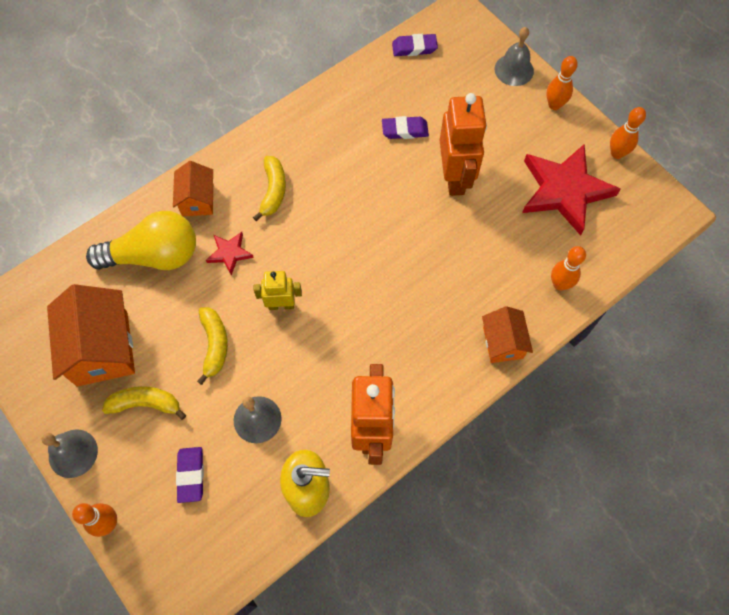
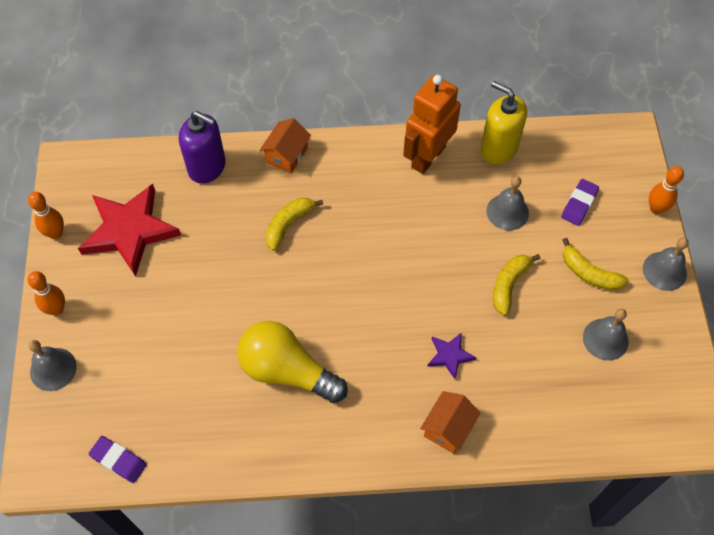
camera: 145 degrees left, 5 degrees down
(102, 348) = (605, 339): orange house -> grey bell
(154, 255) = (519, 396): yellow light bulb -> yellow light bulb (287, 371)
(229, 253) = (450, 355): red star -> purple star
(273, 191) = (372, 391): yellow banana -> yellow banana (288, 224)
(281, 305) = (434, 283): yellow robot -> none
(405, 130) = (207, 373): purple eraser -> none
(455, 177) = (205, 299): orange robot -> none
(559, 284) = (207, 167): orange bowling pin -> purple soap dispenser

